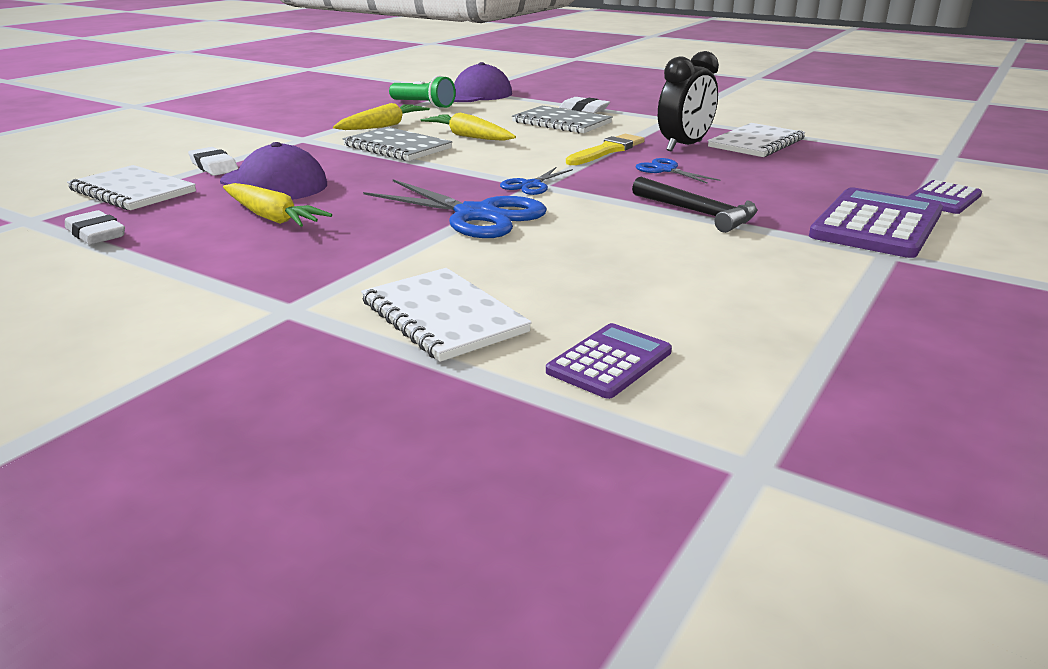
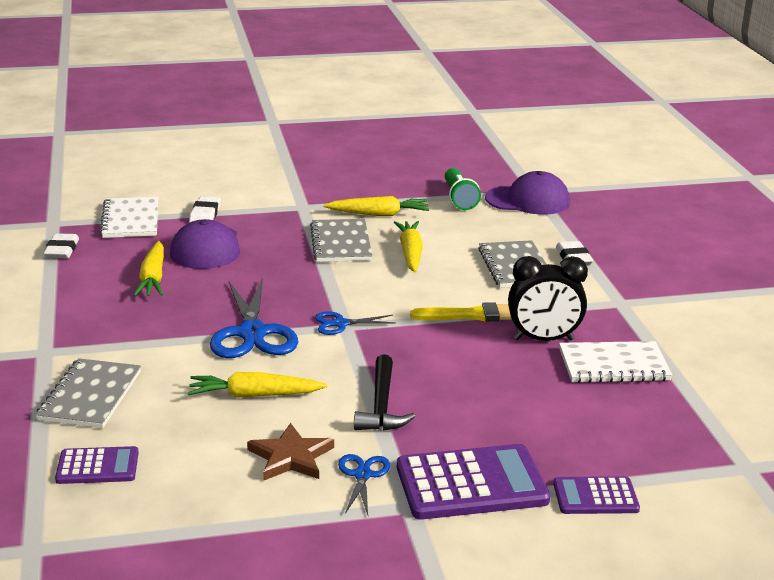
camera: 45 degrees right, 0 degrees up
(443, 317) = (90, 396): white notebook -> grey notebook
(593, 248) = (254, 395): none -> yellow carrot
(666, 170) = (463, 356): blue scissors -> blue scissors (362, 475)
(736, 268) = (291, 457): none -> brown star

